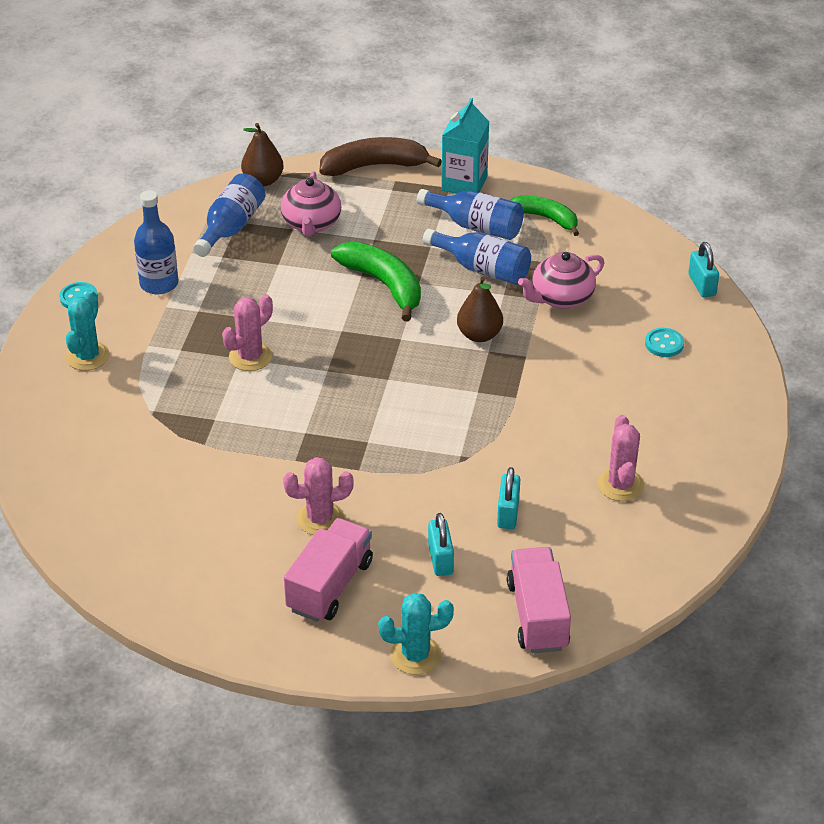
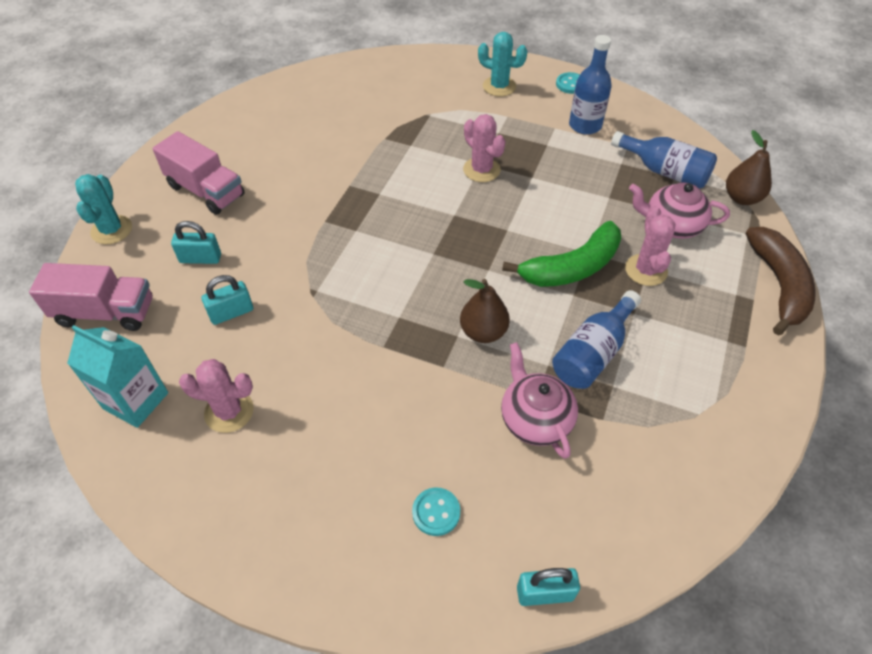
camera: 100 degrees right, 10 degrees up
(320, 519) = (278, 192): pink cactus -> pink cactus (646, 270)
(464, 183) = (754, 362): turquoise carton -> turquoise carton (136, 400)
(476, 226) = (671, 360): blue bottle -> none
(508, 513) = (231, 313): turquoise padlock -> turquoise padlock turned 45 degrees counterclockwise
(546, 218) = (689, 434): green banana -> none

